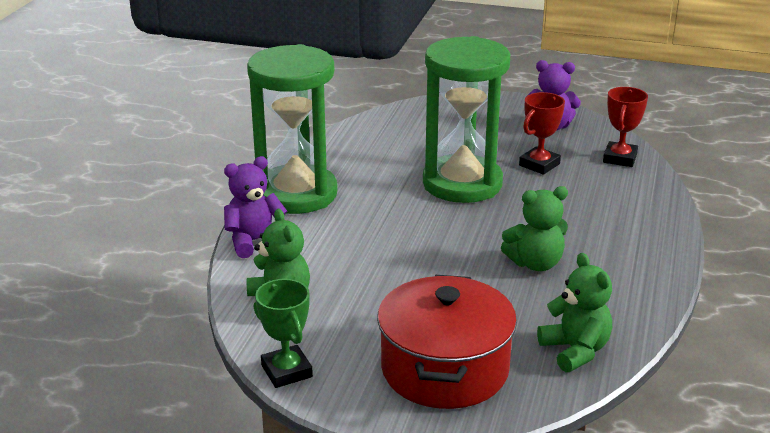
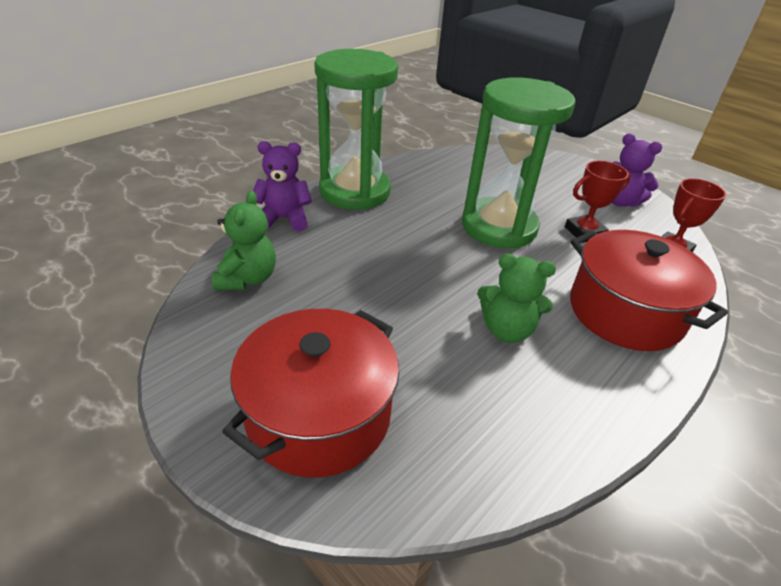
camera: 25 degrees right, 10 degrees up
(286, 371) = (182, 350): green trophy -> none
(575, 351) = (471, 456): green teddy bear -> none
(615, 219) = (625, 312): none -> red pot

